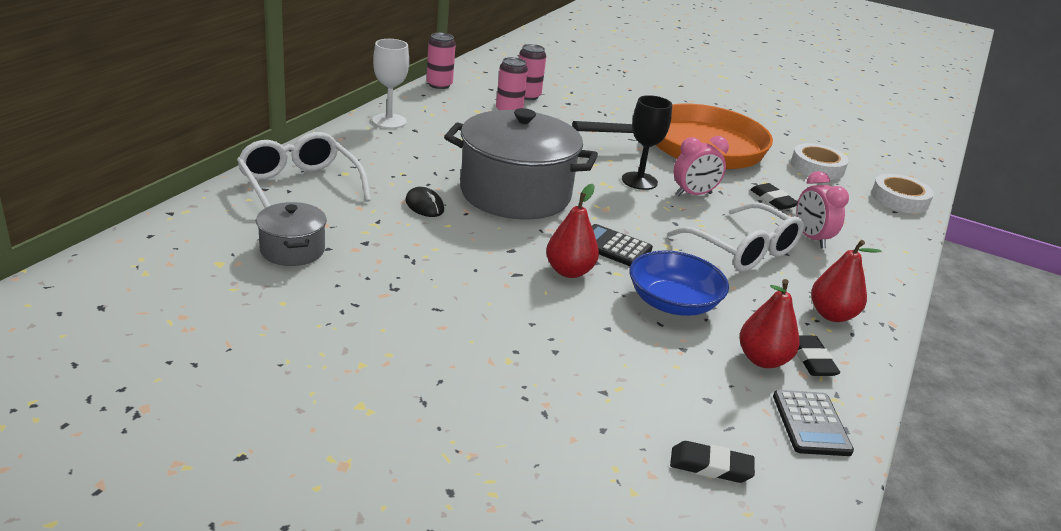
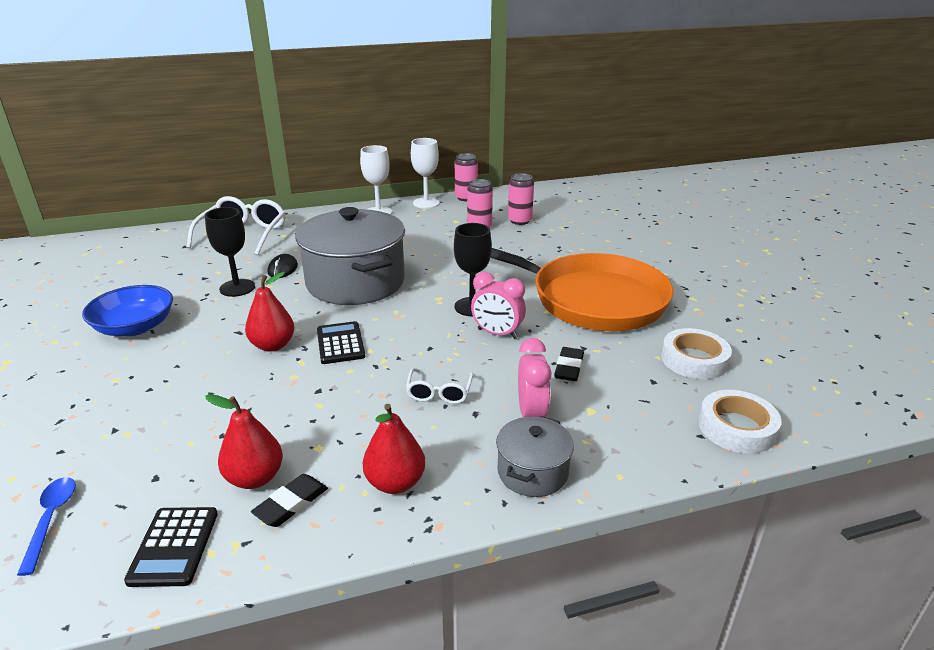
camera: 50 degrees right, 0 degrees up
(292, 250) = (162, 267): grey pot -> grey pot (532, 472)
(414, 99) = (426, 203): none -> white goblet
(423, 238) = (237, 288): none -> black goblet
(673, 303) = (290, 401): blue bowl -> blue bowl (135, 327)
(710, 466) = (51, 519): black eraser -> blue spoon
(743, 250) = (439, 393): white glasses -> white glasses, size x0.53
(811, 238) = (531, 414): pink clock -> pink clock turned 150 degrees clockwise
(811, 424) = (174, 546): black calculator -> black calculator turned 45 degrees counterclockwise

